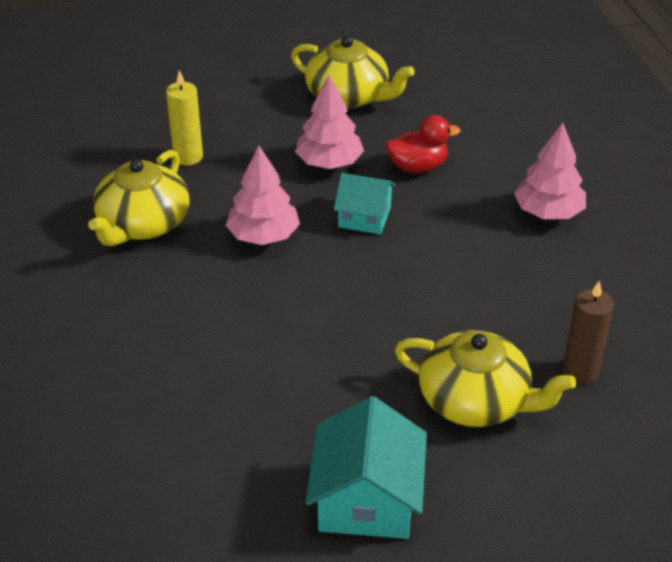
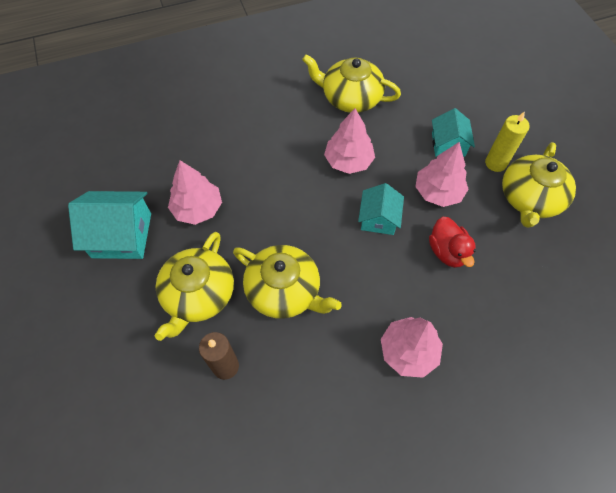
camera: 85 degrees right, 20 degrees up
(188, 157) = (424, 110): yellow candle -> yellow candle (495, 163)
(254, 145) = (448, 144): none -> turquoise house
(325, 402) = (197, 208): none -> pink tree
(469, 311) = (284, 290): none -> yellow teapot

